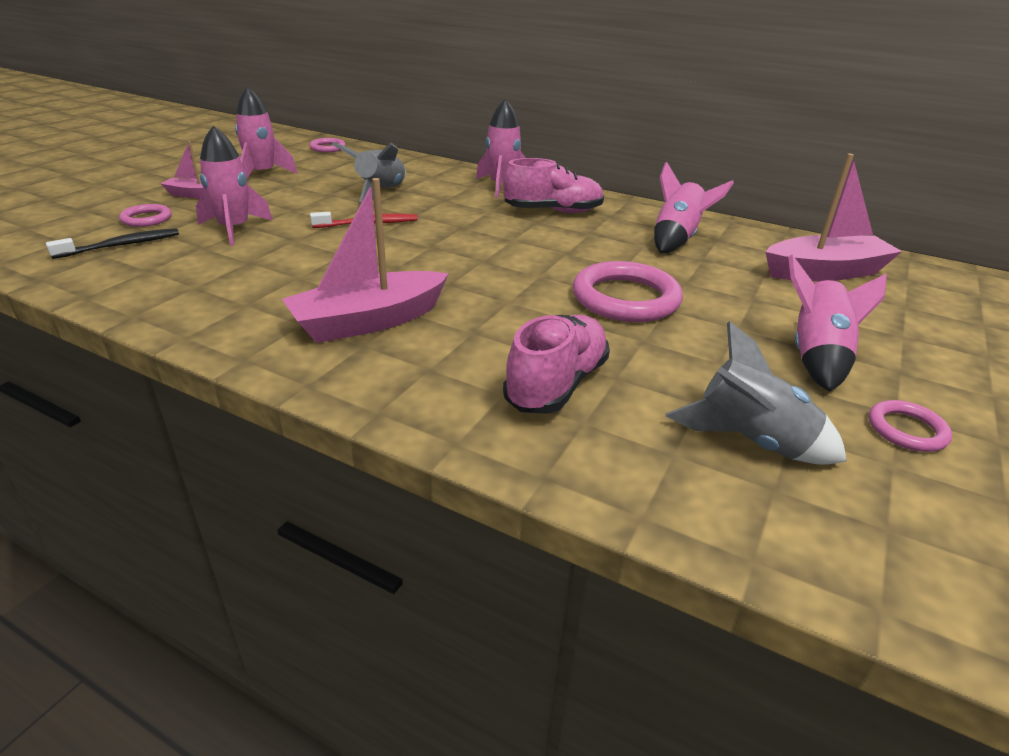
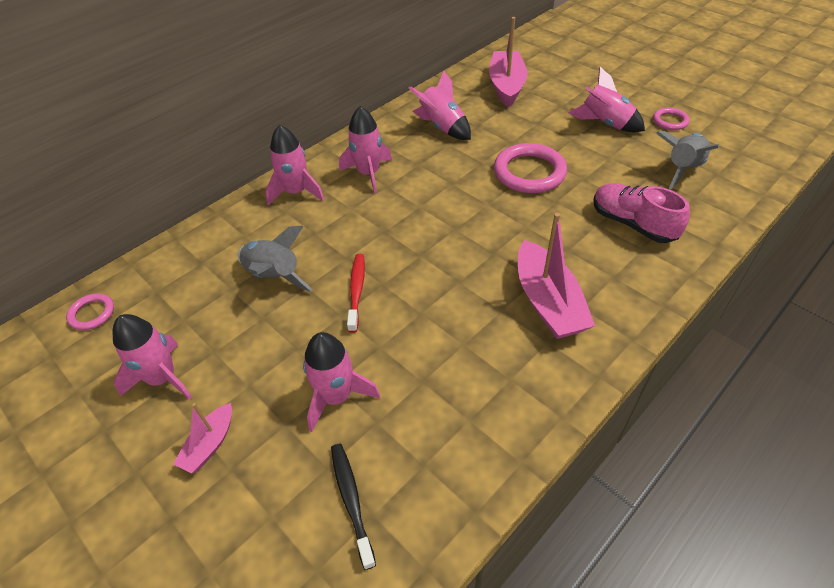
camera: 70 degrees left, 15 degrees up
(146, 219) = (275, 487): pink ring -> none
(553, 211) = (368, 174): pink shoe -> pink rocket

